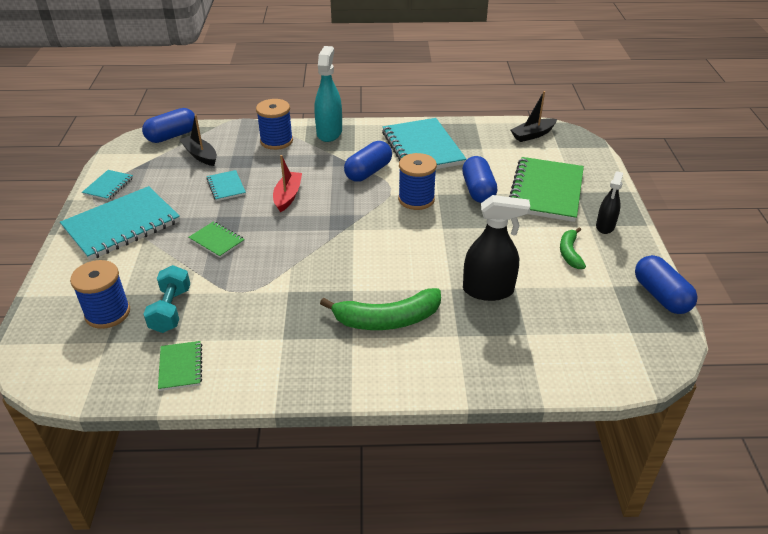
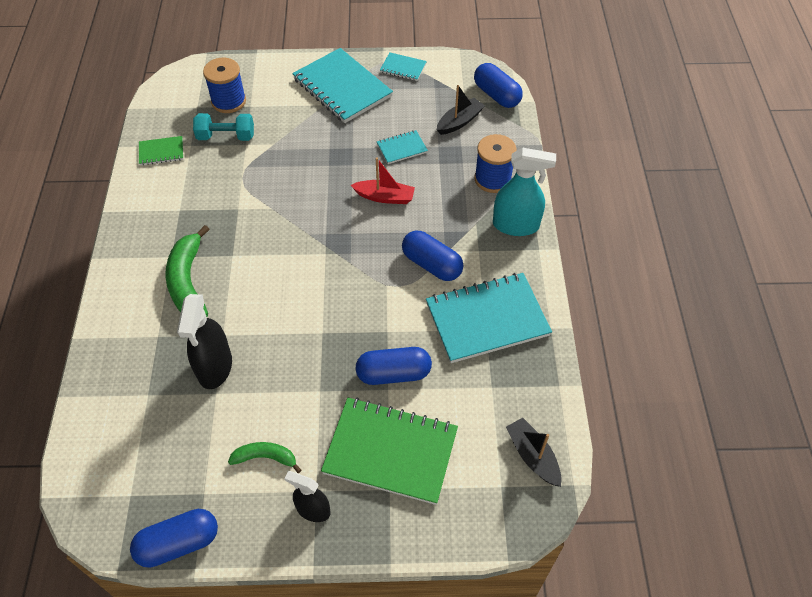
camera: 90 degrees right, 15 degrees up
(217, 241) = (314, 152): green notebook -> none
(416, 199) = (376, 309): blue spool -> none

